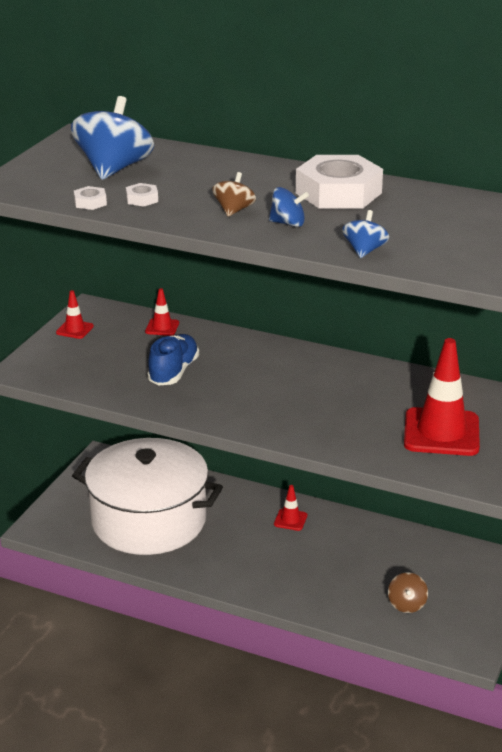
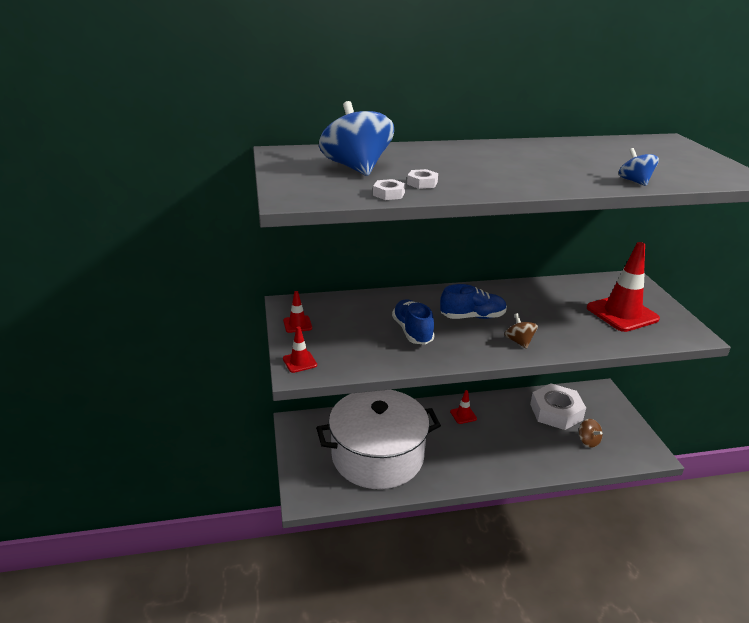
camera: 35 degrees left, 0 degrees up
(162, 327) = (359, 302): red traffic cone -> red traffic cone (299, 362)
(234, 210) = (501, 176): brown spinning top -> brown spinning top (519, 341)
(258, 379) = (472, 317): none -> blue shoe
(288, 223) = (552, 176): blue spinning top -> none
(338, 193) = (537, 152): white nut -> white nut (556, 412)

